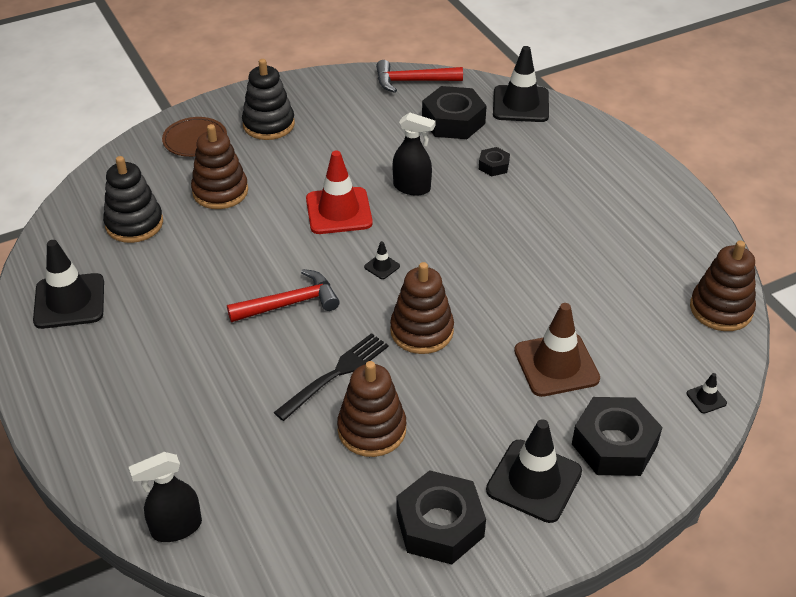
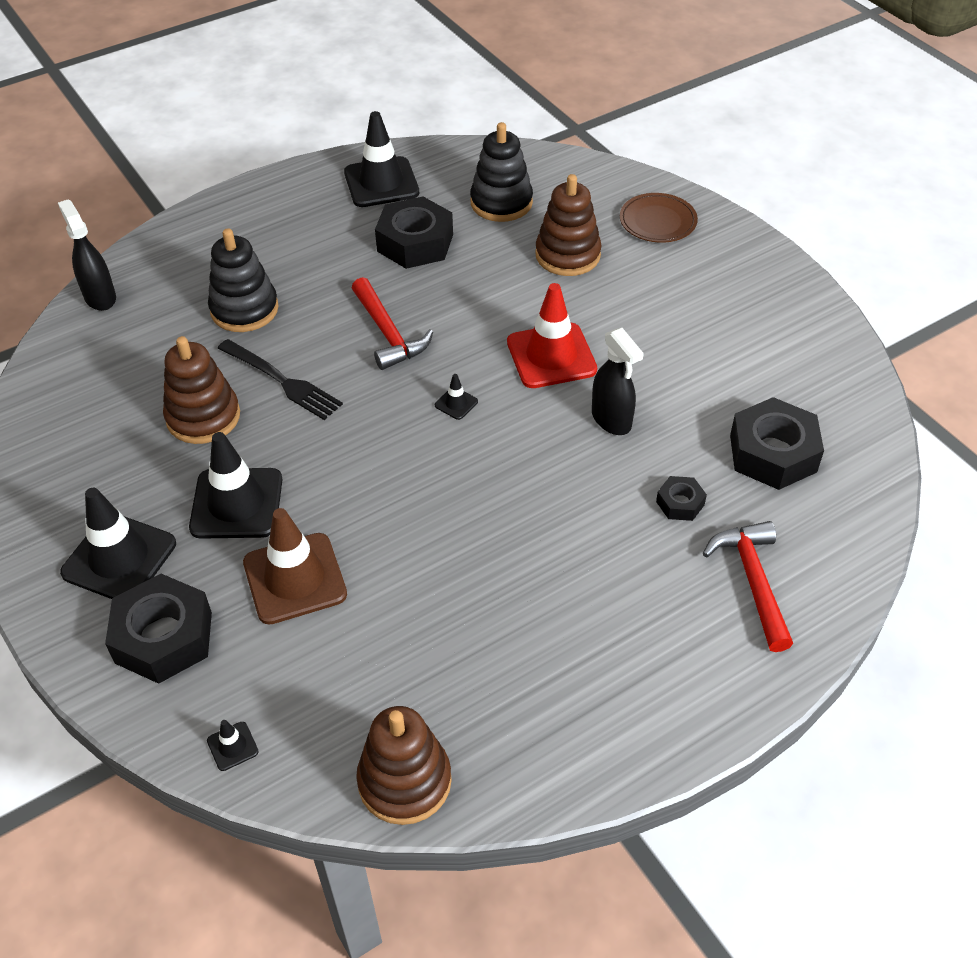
camera: 85 degrees right, 5 degrees up
(268, 124) = (706, 276): black stacking toy -> black stacking toy (244, 309)
(412, 81) = (855, 403): red hammer -> red hammer (752, 581)
(412, 188) = (611, 420): black spray bottle -> black spray bottle turned 45 degrees counterclockwise
(421, 331) = (349, 447): brown stacking toy -> none
(440, 525) = (73, 480): black nut -> black nut (415, 243)
(520, 104) = (843, 531): black traffic cone -> black traffic cone (237, 504)

